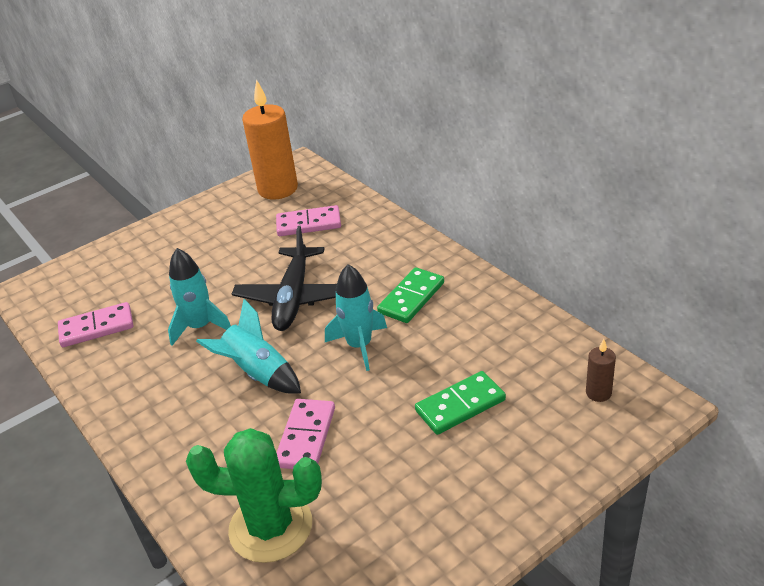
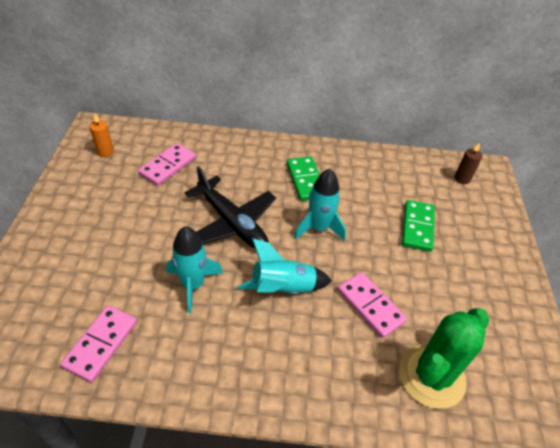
camera: 55 degrees left, 10 degrees up
(278, 189) = (105, 152): orange candle -> orange candle, size x0.45

